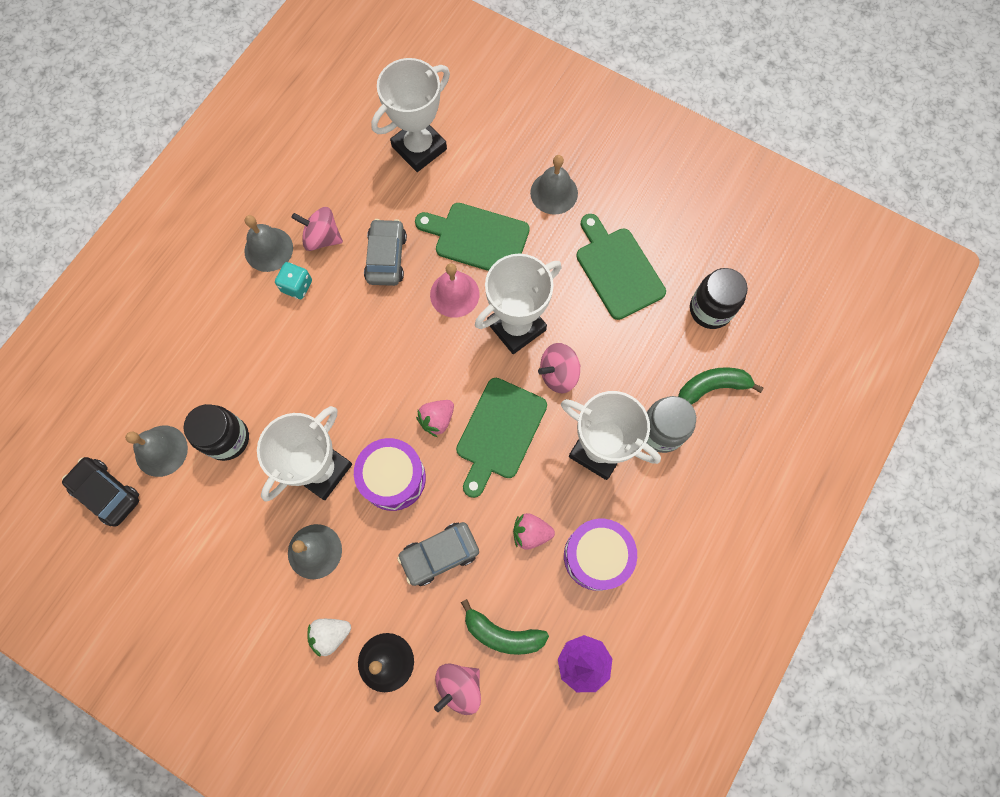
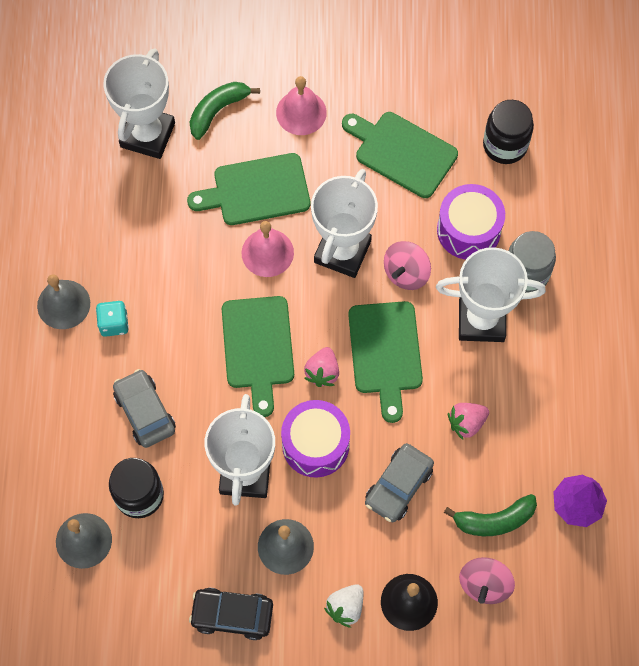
camera: 30 degrees left, 5 degrees down
(106, 493) = (57, 606): black car -> black car (232, 615)
(322, 238) = (109, 267): pink spinning top -> none
(386, 257) = (182, 253): grey car -> grey car (145, 412)
(398, 369) = (258, 347): none -> green cutting board
(554, 193) = (301, 112): grey bell -> pink bell
(596, 556) = (534, 410): purple drum -> purple drum (468, 230)
(712, 387) = (546, 213): green banana -> green banana (218, 111)

